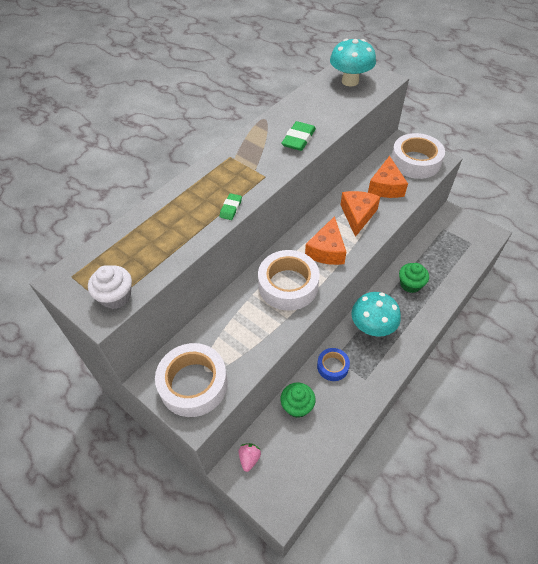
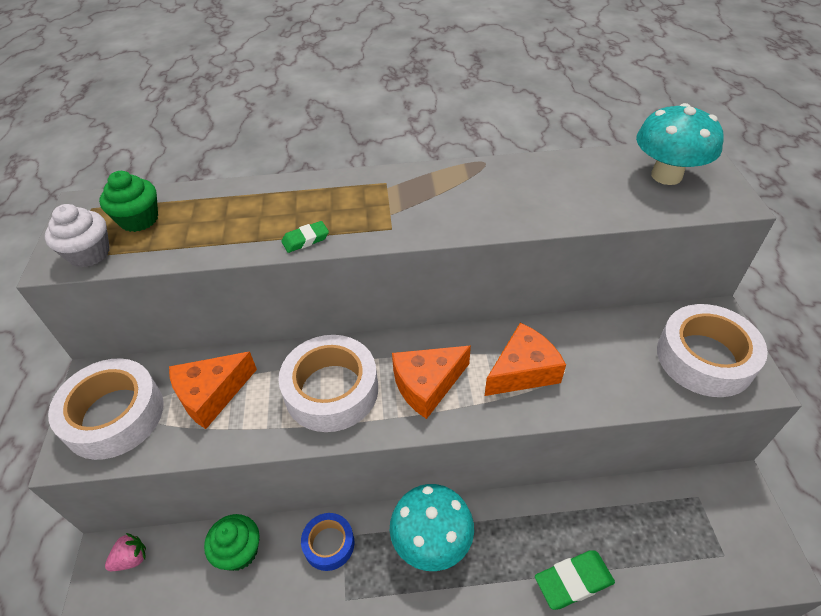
camera: 45 degrees right, 5 degrees down
(298, 139) = (492, 209): green eraser -> green eraser (573, 581)
(386, 187) = (612, 362): orange cheese -> orange cheese (211, 395)
(410, 284) = (551, 532): green cupcake -> green cupcake (139, 219)

